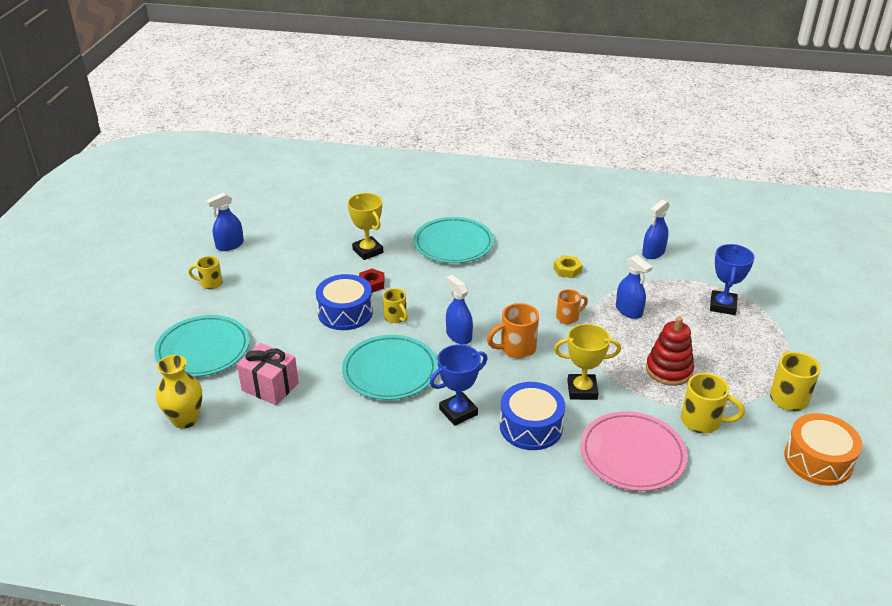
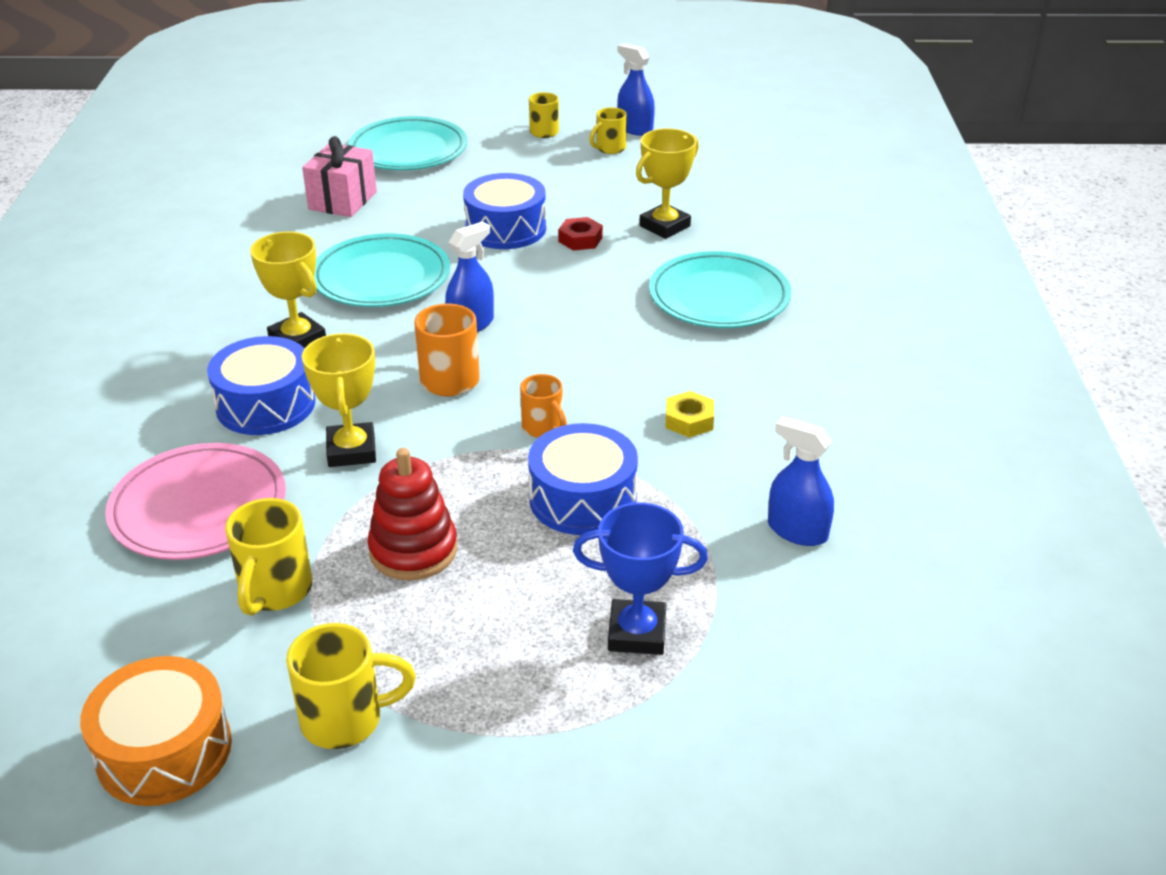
camera: 80 degrees right, 0 degrees up
(185, 419) = (282, 162): yellow vase -> none
(396, 317) = (503, 268): yellow mug -> yellow mug (609, 148)
(458, 412) = (297, 339): blue trophy -> yellow trophy
(629, 310) = (582, 499): blue spray bottle -> blue drum

